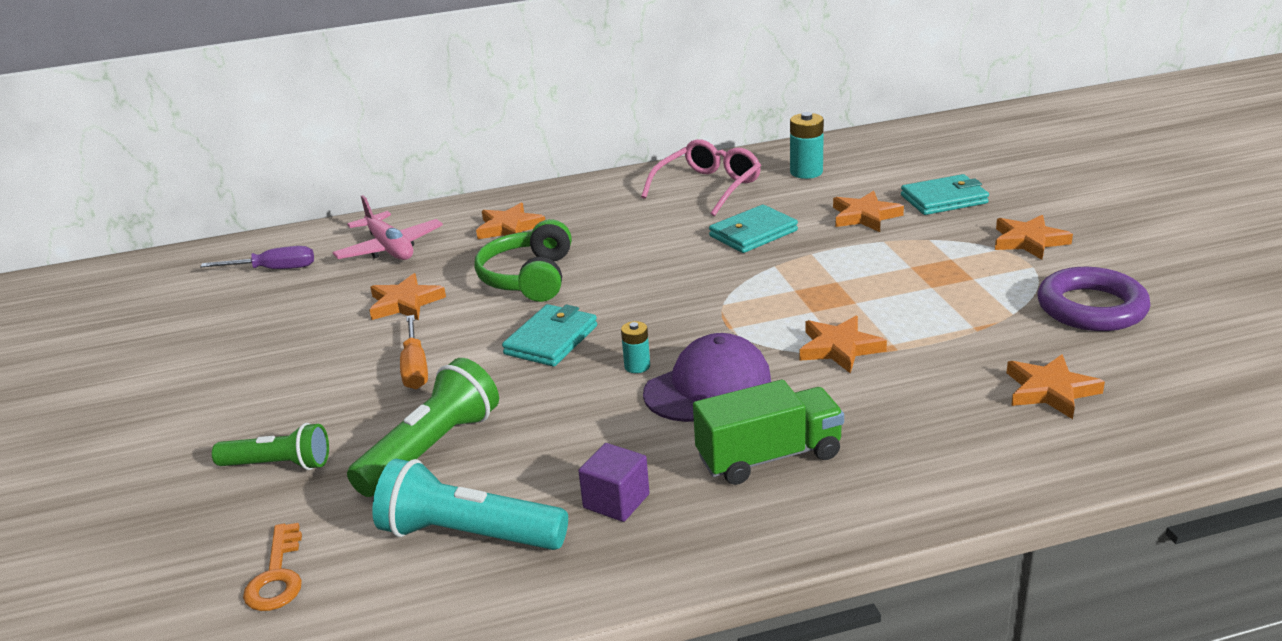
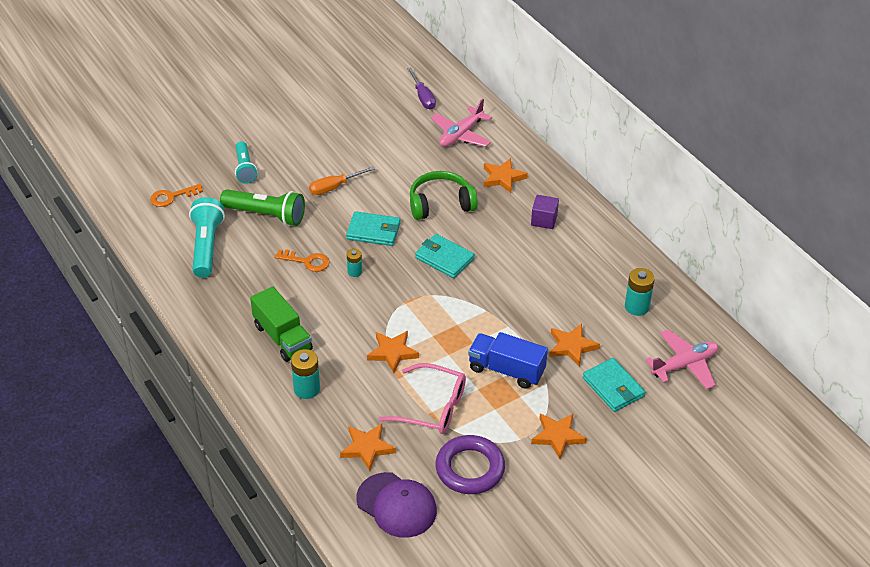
camera: 70 degrees right, 15 degrees up
(278, 465) = (245, 169): green flashlight -> turquoise flashlight
(405, 303) = (399, 162): orange star -> none
(585, 413) = (307, 261): none -> orange key
(616, 501) = (238, 289): purple cube -> purple cube (544, 220)
(707, 187) = (593, 259): pink glasses -> pink glasses (432, 407)
(708, 386) = (341, 304): purple cap -> purple cap (396, 505)
(753, 233) = (528, 293): turquoise wallet -> turquoise wallet (444, 258)
(898, 263) = (506, 370): none -> blue truck
(906, 440) = (307, 389): none -> turquoise battery
(913, 158) = (684, 365): none -> pink plane

